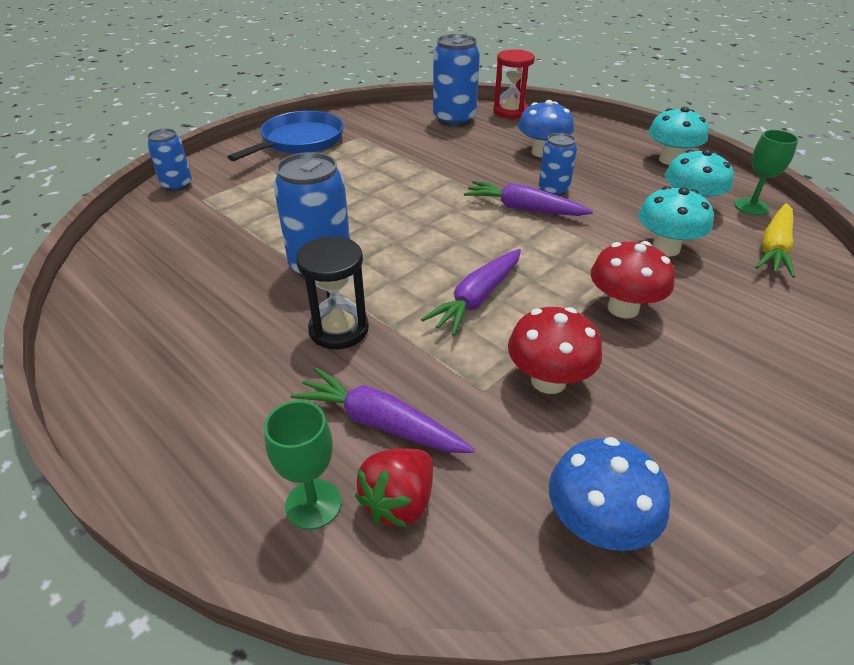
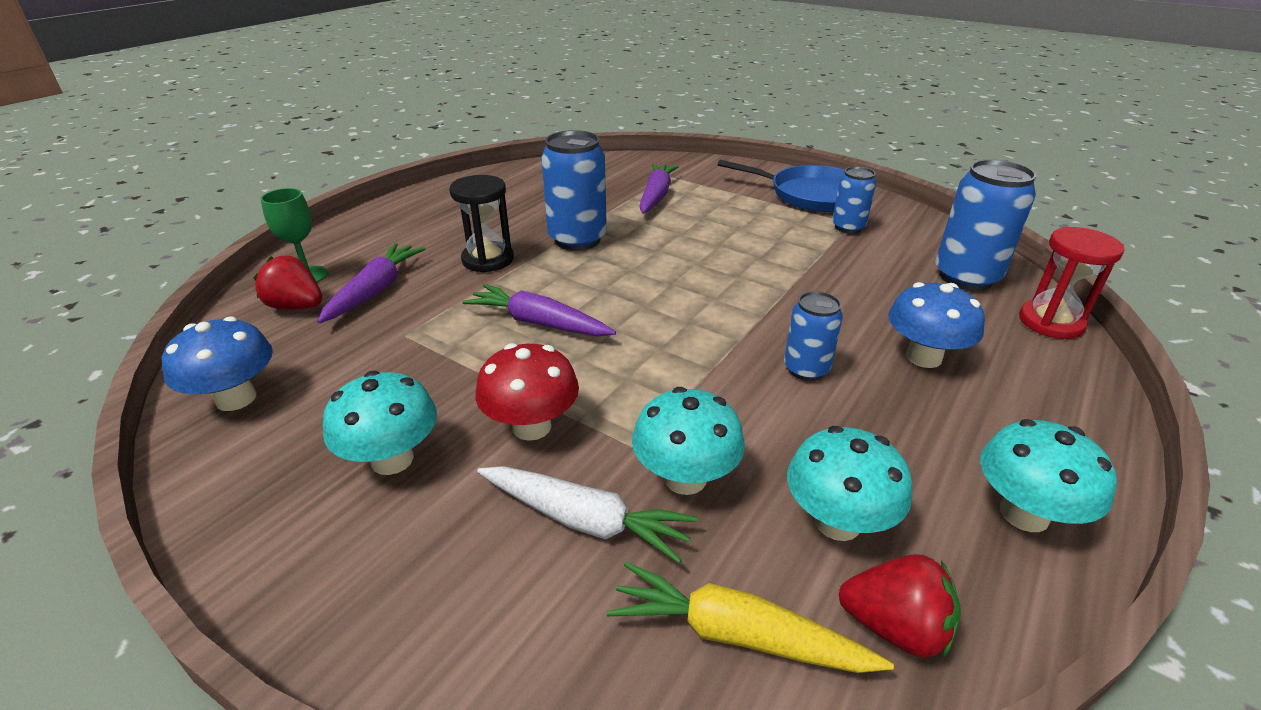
camera: 80 degrees right, 5 degrees down
(177, 185) = (686, 163): blue can -> blue can (848, 227)
(523, 209) = (738, 345): purple carrot -> purple carrot (656, 196)
(548, 380) = (411, 371): red mushroom -> none
(673, 385) = (392, 459): none -> turquoise mushroom
(712, 289) = (585, 520): none -> white carrot
(751, 206) = (894, 627): green goblet -> red strawberry

